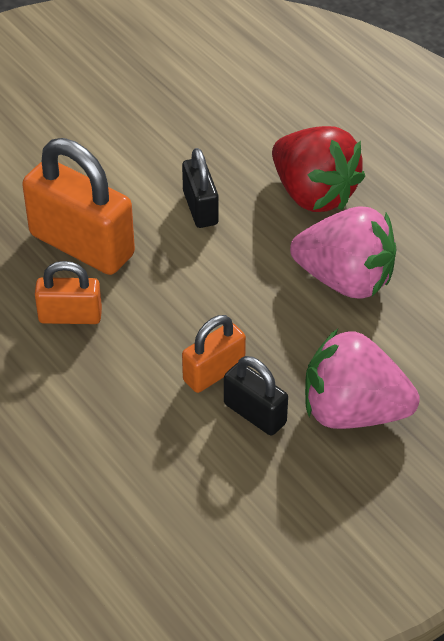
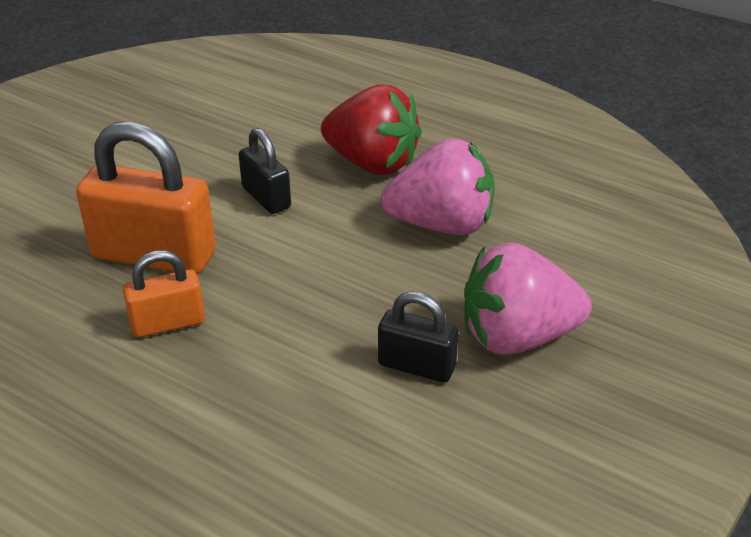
camera: 20 degrees left, 10 degrees down
(214, 372) = (352, 338): orange padlock -> none

